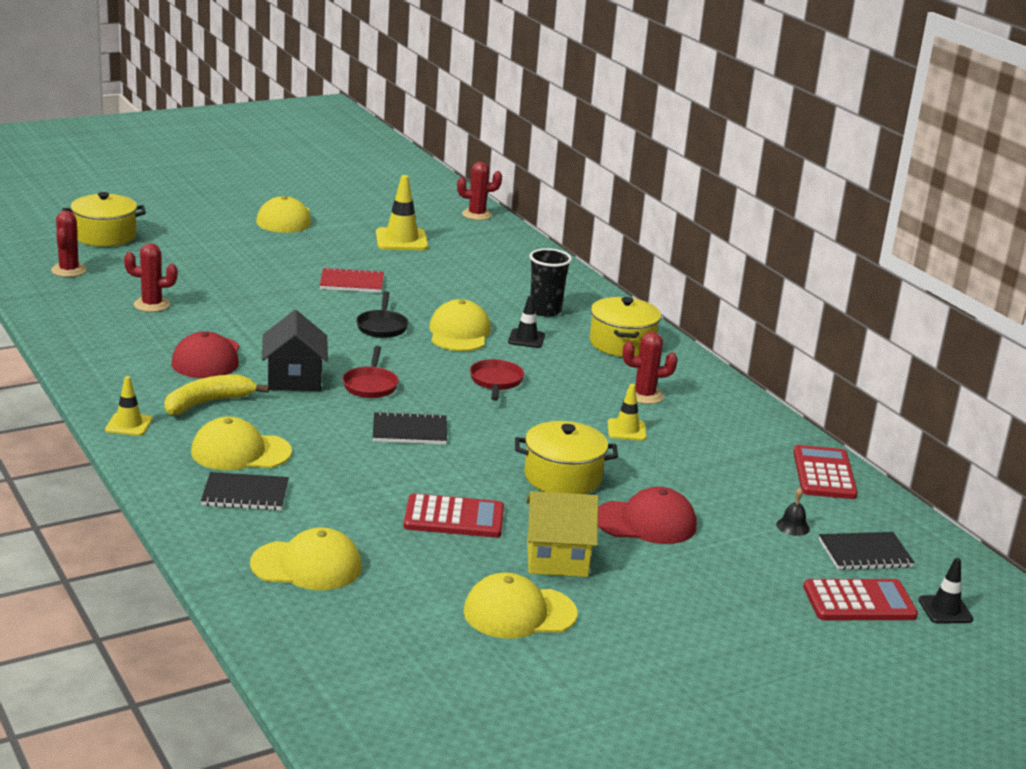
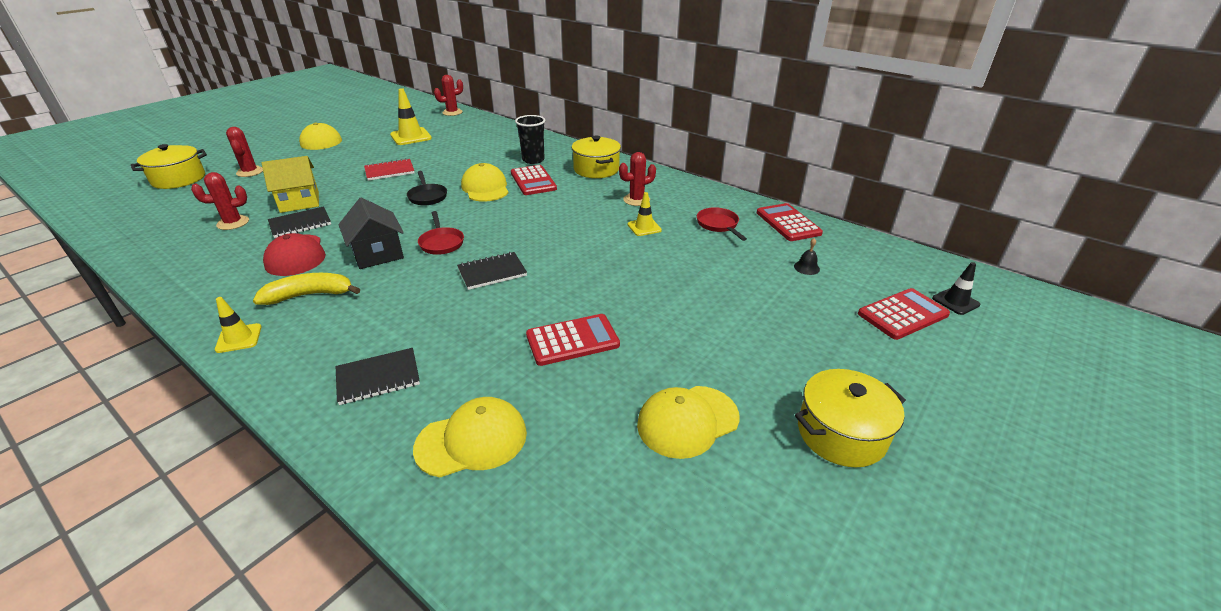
camera: 20 degrees left, 10 degrees up
(69, 270) = (151, 212): red cactus -> red cactus (250, 172)
(208, 403) = (310, 295): yellow banana -> yellow banana turned 45 degrees clockwise
(240, 452) = (357, 334): yellow cap -> none
(496, 382) = (532, 216): red pan -> red pan (718, 225)
(526, 339) = (533, 181): black traffic cone -> red calculator
(557, 558) = (677, 352): yellow house -> yellow house (300, 202)
(563, 477) = (629, 277): yellow pot -> yellow pot (841, 433)
(646, 522) = (713, 296): red cap -> none
(865, 554) = (867, 274): black notebook -> black notebook (300, 224)

